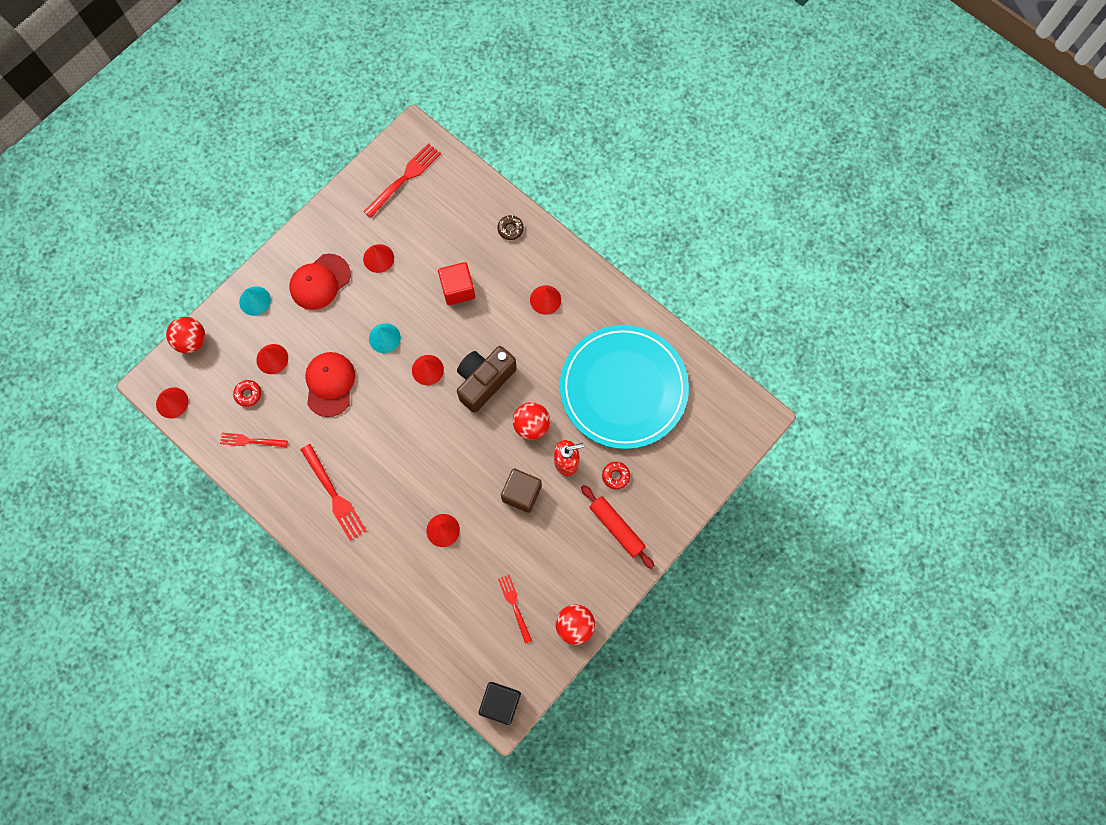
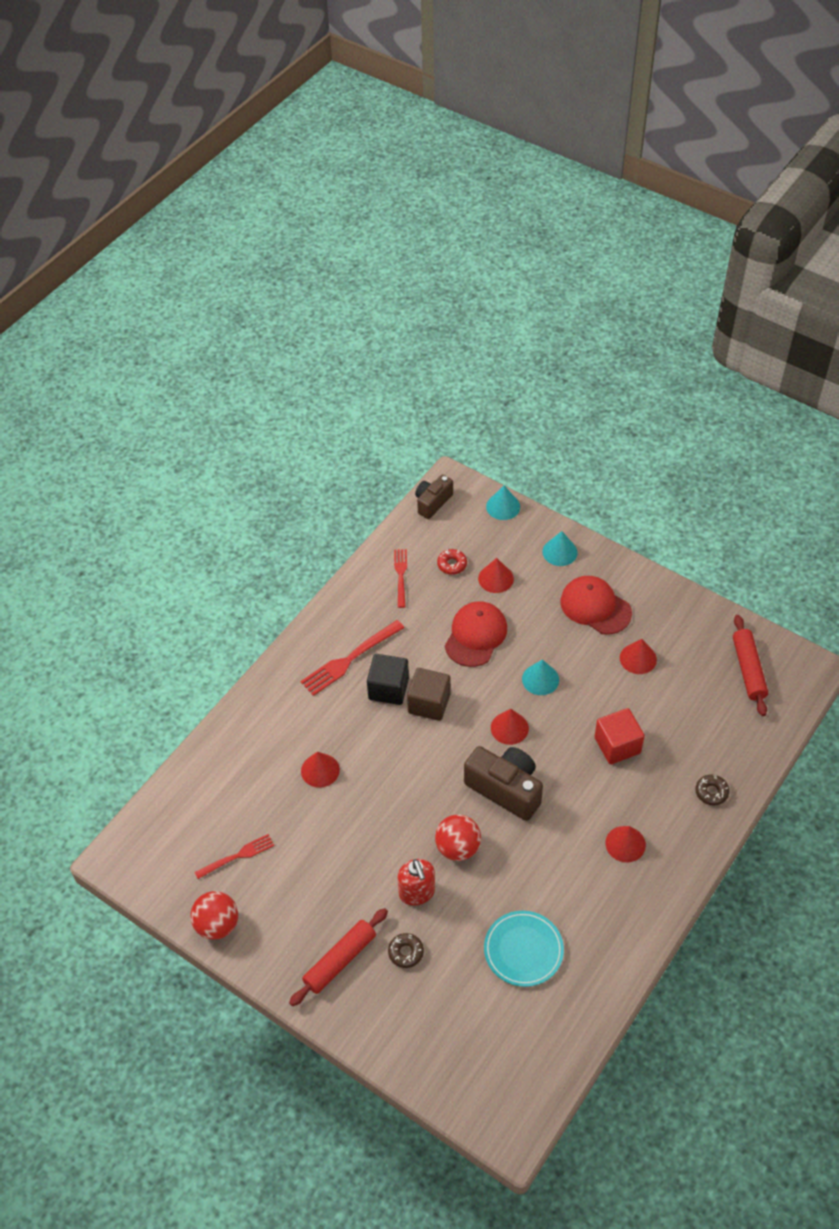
camera: 85 degrees right, 20 degrees down
(172, 402) = (432, 502): red cone -> brown camera
(192, 341) = (503, 506): red ball -> turquoise cone
(330, 384) = (475, 635): red cap -> red cap turned 60 degrees counterclockwise
(404, 178) = (748, 669): red fork -> red rolling pin
(500, 702) = (127, 855): black cube -> black cube (388, 688)
(521, 493) = (372, 847): brown cube -> brown cube (429, 703)
(615, 476) = (406, 952): red donut -> brown donut
(623, 388) = (523, 950): turquoise plate -> turquoise plate, size x0.48

